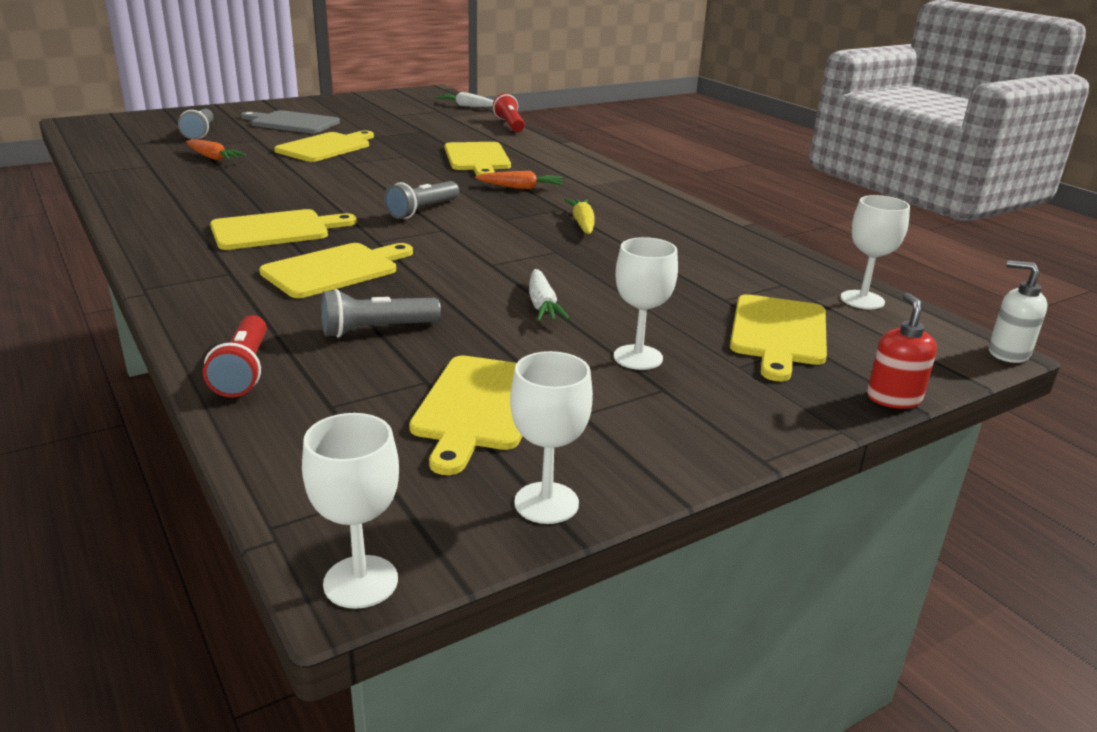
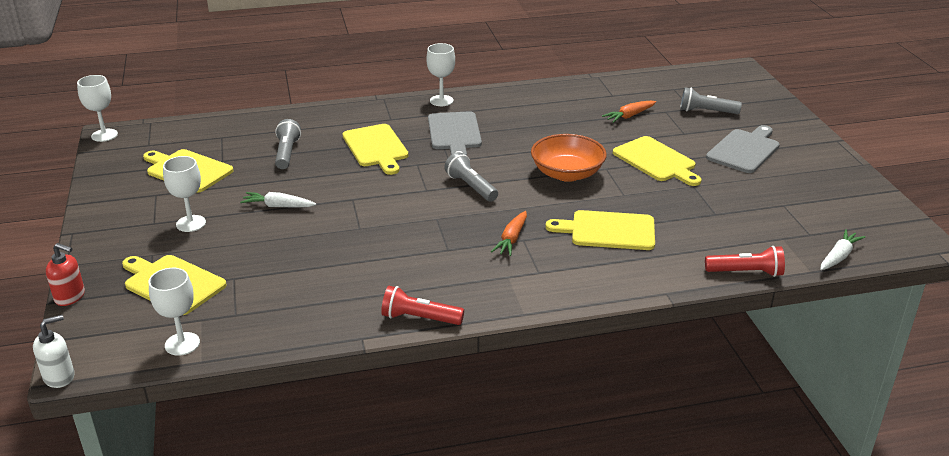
camera: 110 degrees right, 5 degrees up
(244, 370) = (271, 120): red flashlight -> red flashlight (420, 318)
(276, 230) = (454, 133): yellow cutting board -> grey cutting board
(369, 175) = (567, 173): none -> orange bowl
(546, 503) = (105, 174): white goblet -> white goblet (441, 101)
(582, 223) = (409, 252): yellow carrot -> none

